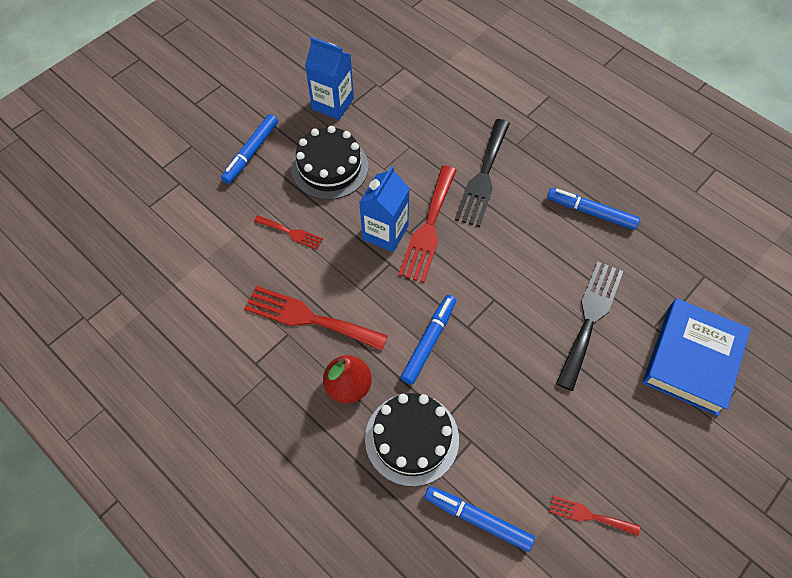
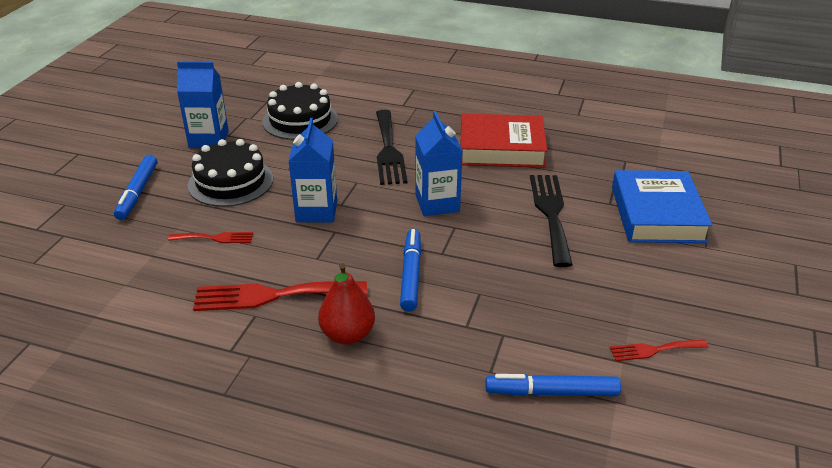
camera: 25 degrees left, 25 degrees down
(412, 438) = (441, 353): black cake -> black cake (300, 120)
(428, 228) = (358, 197): red fork -> none
(493, 264) = (437, 203): none -> blue carton
(591, 212) = (501, 148): blue marker -> red book

